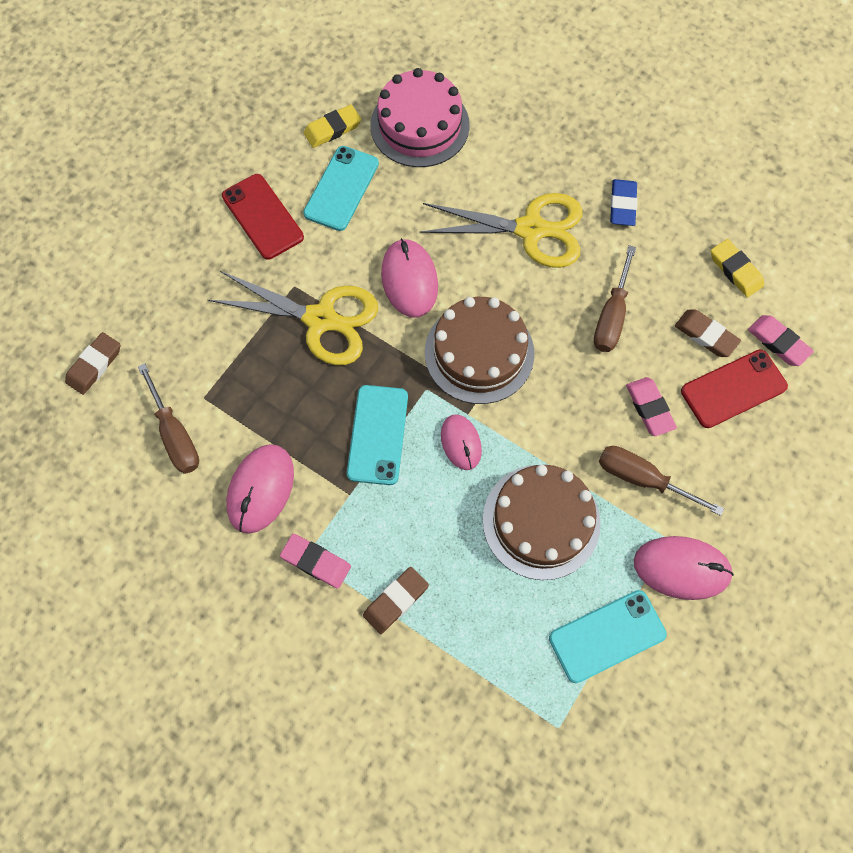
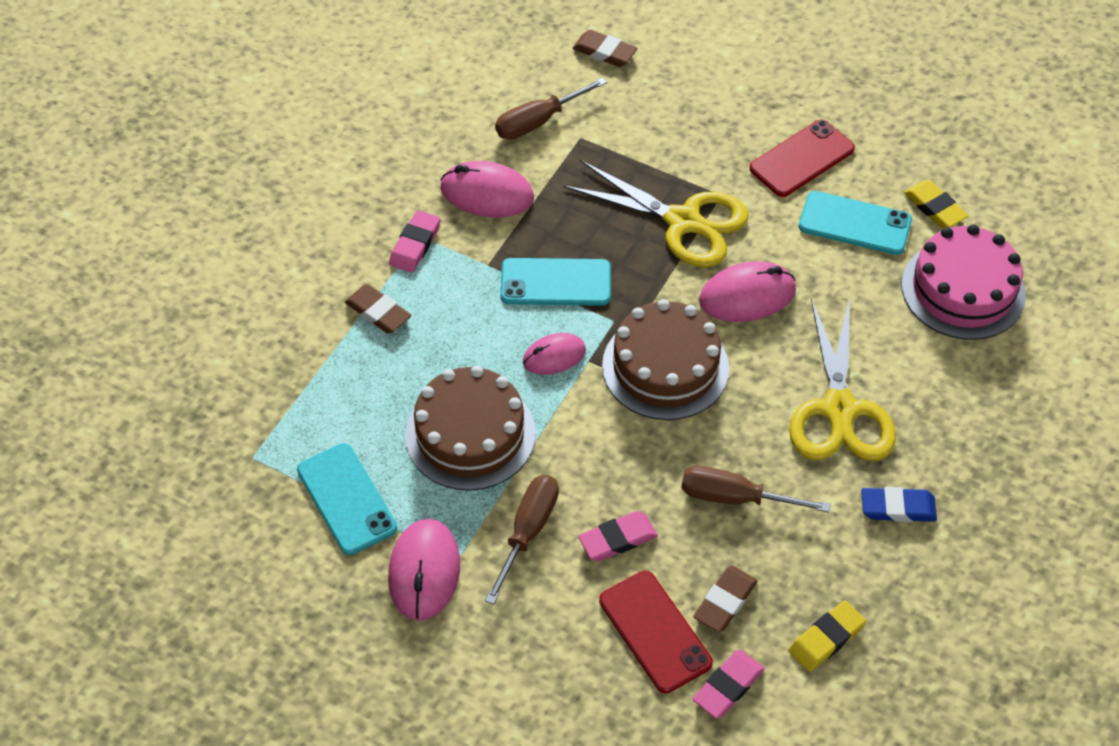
camera: 85 degrees right, 15 degrees down
(321, 320) = (683, 222): yellow scissors -> yellow scissors turned 75 degrees counterclockwise

